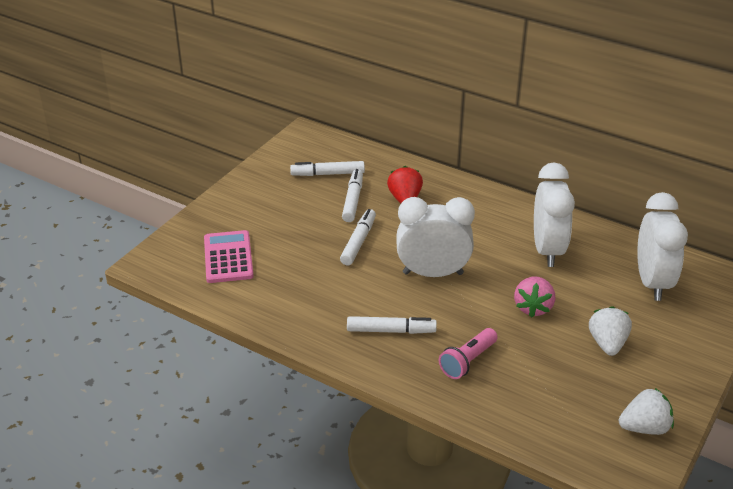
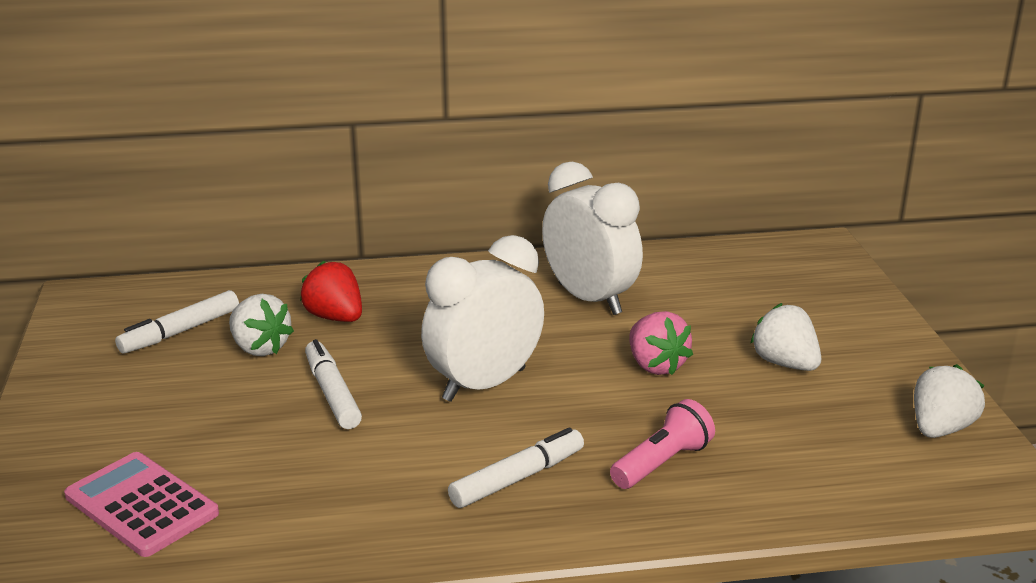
camera: 40 degrees left, 10 degrees down
(353, 200) = (260, 348): white marker -> white strawberry
(467, 361) = (662, 463): pink flashlight -> pink flashlight turned 135 degrees counterclockwise
(652, 282) = (743, 282): white clock -> none

